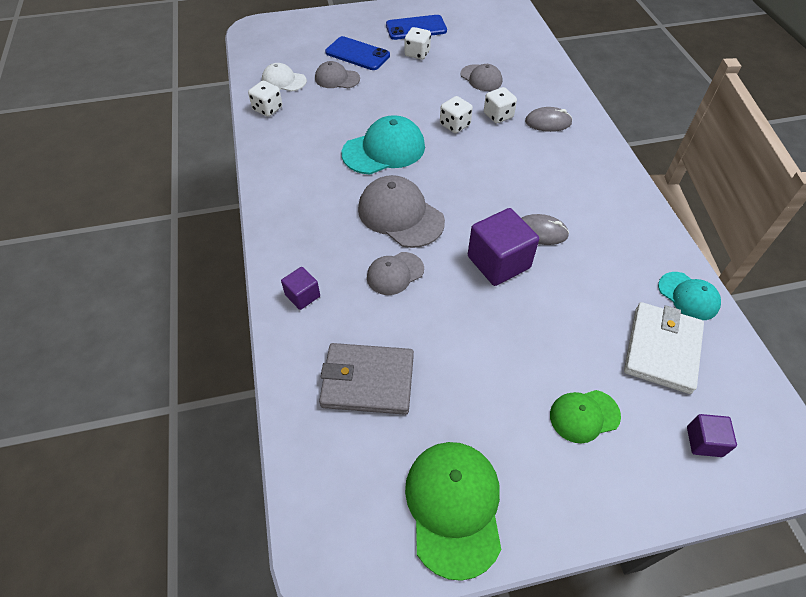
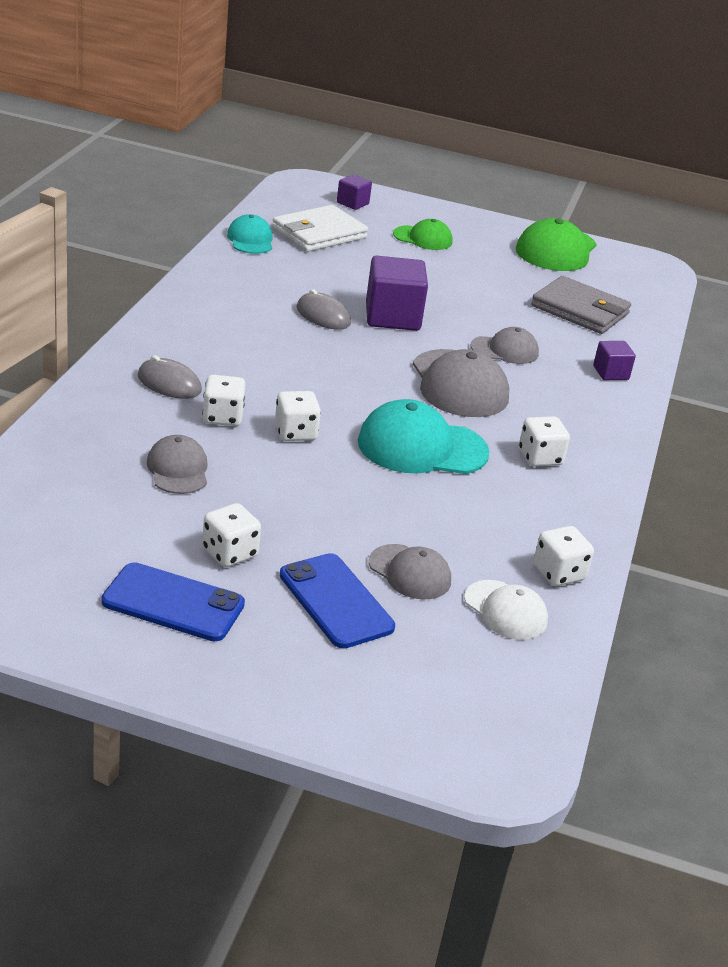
camera: 155 degrees left, 20 degrees down
(313, 178) = (540, 457): none -> white dice

